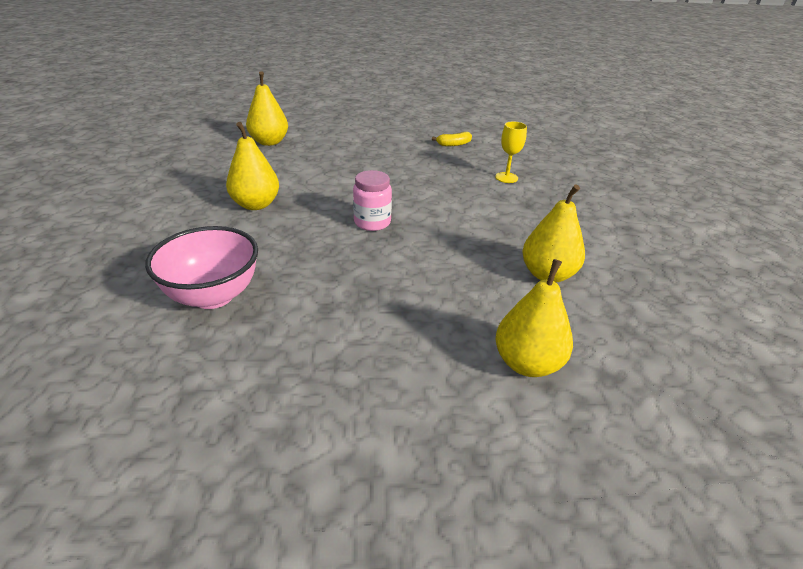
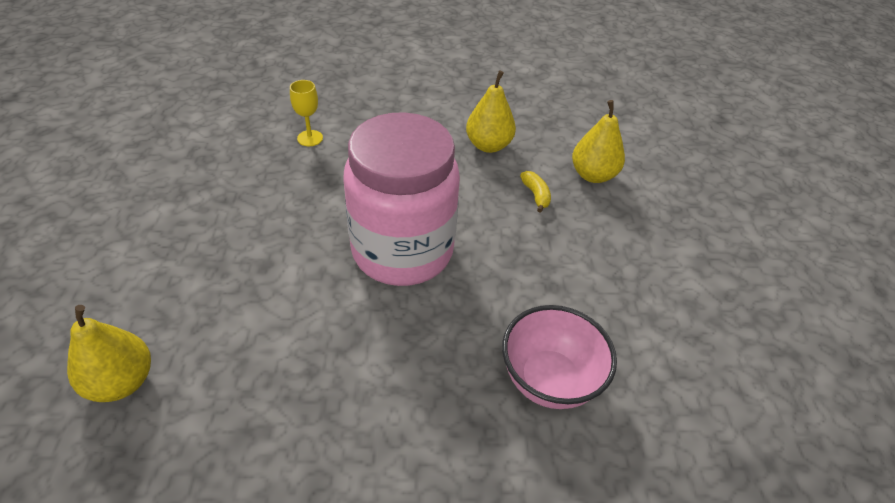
camera: 90 degrees left, 10 degrees up
(256, 204) = (351, 369): yellow pear -> none
(372, 222) = (402, 251): pink jar -> pink jar, size x2.44
(453, 144) = (205, 166): yellow banana -> yellow banana (536, 195)

